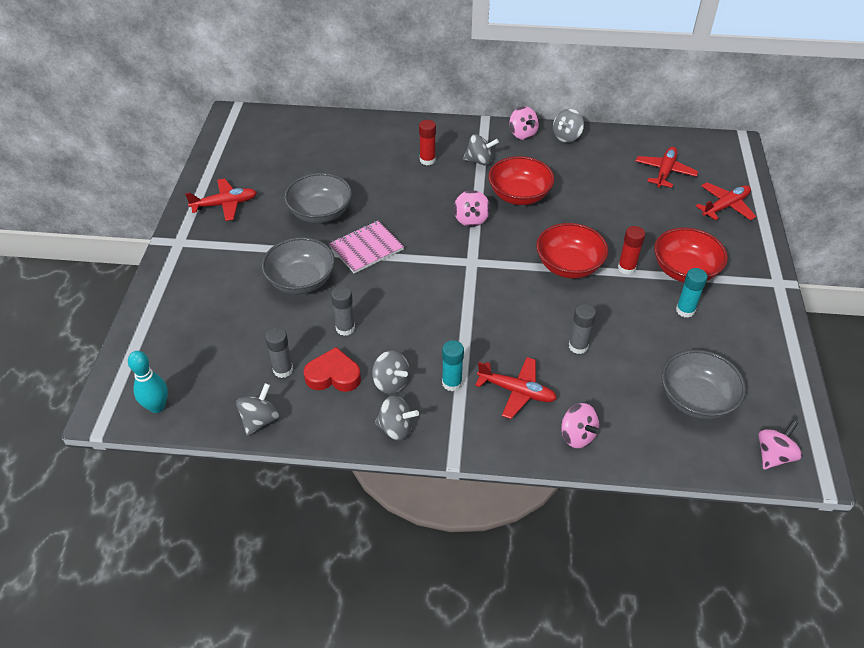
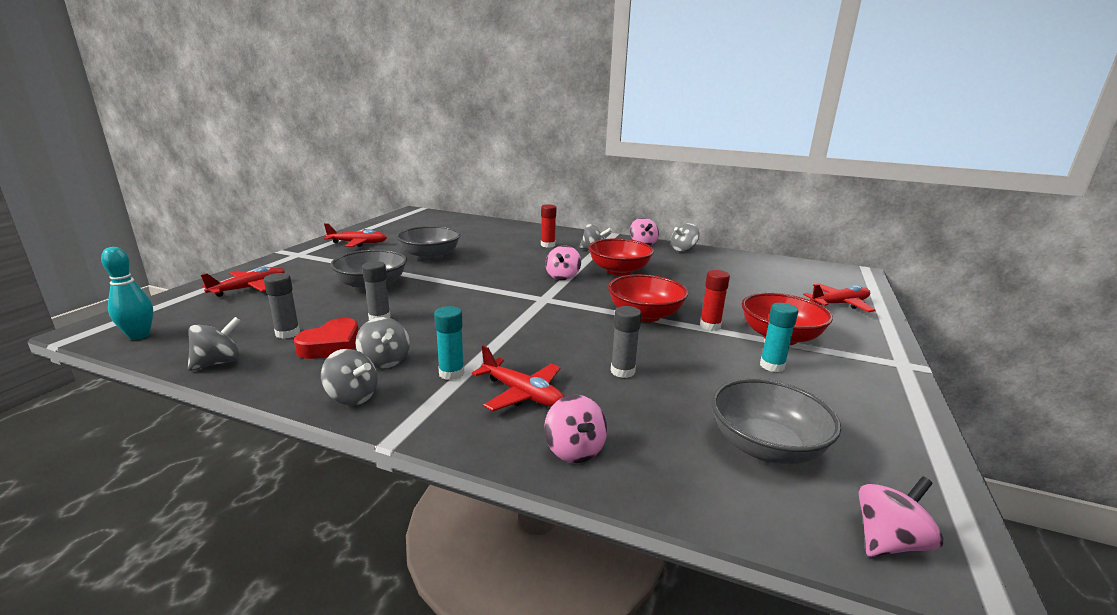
camera: 15 degrees right, 25 degrees down
(333, 375) = (331, 345): red heart -> red heart turned 105 degrees clockwise
(366, 248) = (450, 278): pink notebook -> none
(665, 172) = (775, 277): red plane -> red plane (250, 288)

